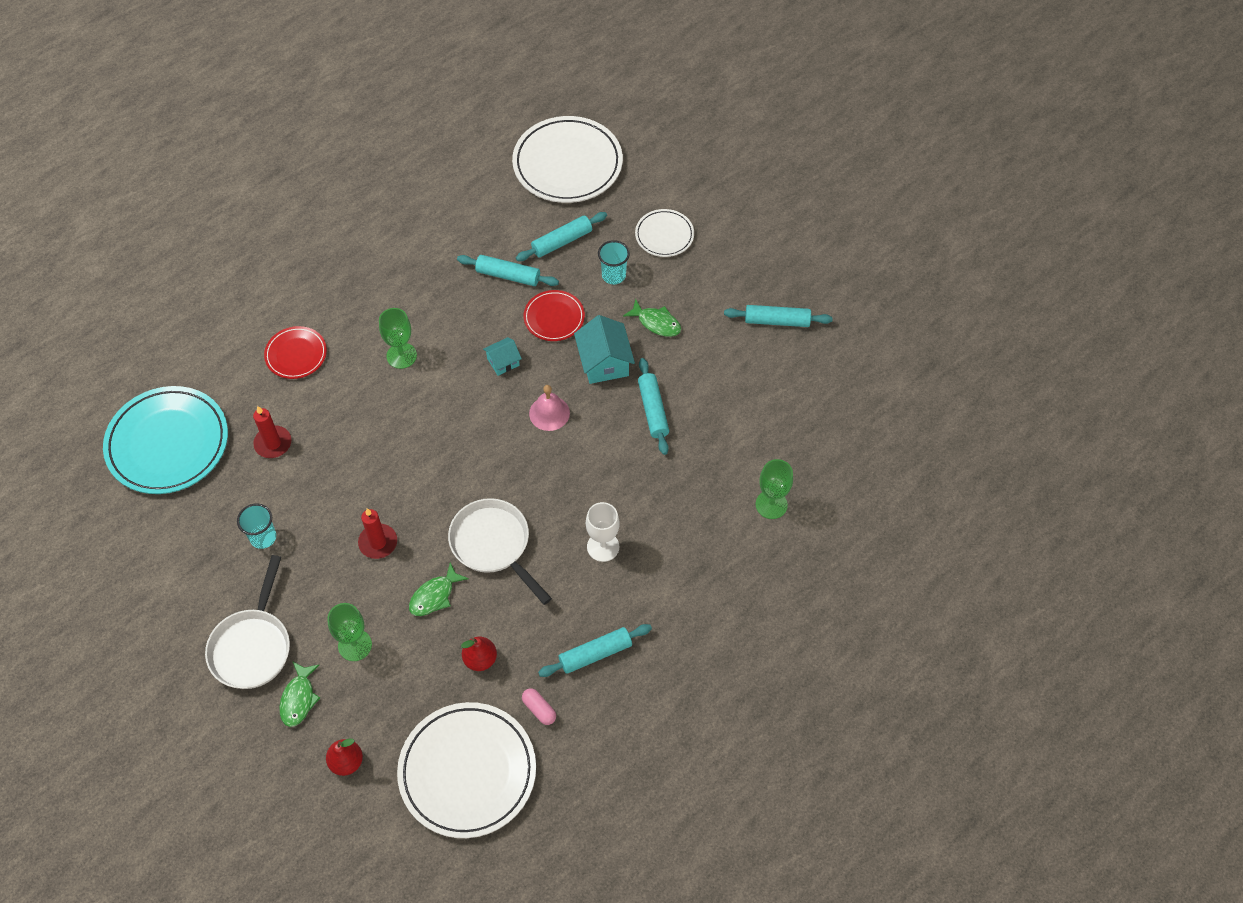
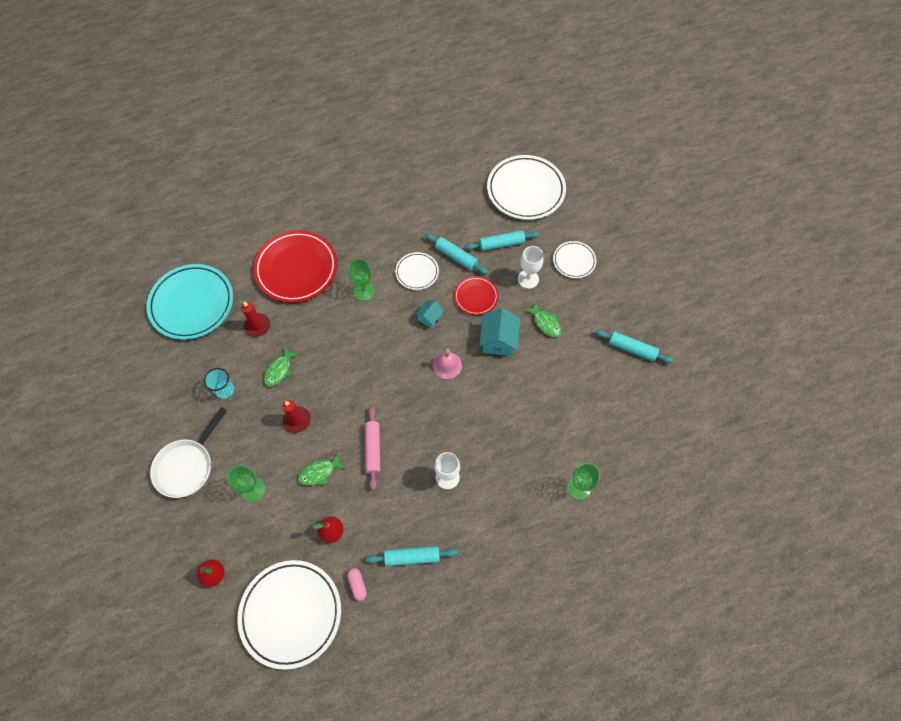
camera: 20 degrees right, 5 degrees up
(296, 354) = (296, 269): red plate -> red plate, size x1.92
(299, 698) = (201, 515): green fish -> green fish (279, 370)
(463, 310) = (417, 272): none -> white plate
(493, 545) = (373, 449): white pan -> pink rolling pin
(503, 362) = (429, 317): turquoise house -> turquoise house turned 45 degrees counterclockwise
(613, 275) = (528, 279): turquoise cup -> white goblet
(653, 410) = (519, 387): turquoise rolling pin -> none

